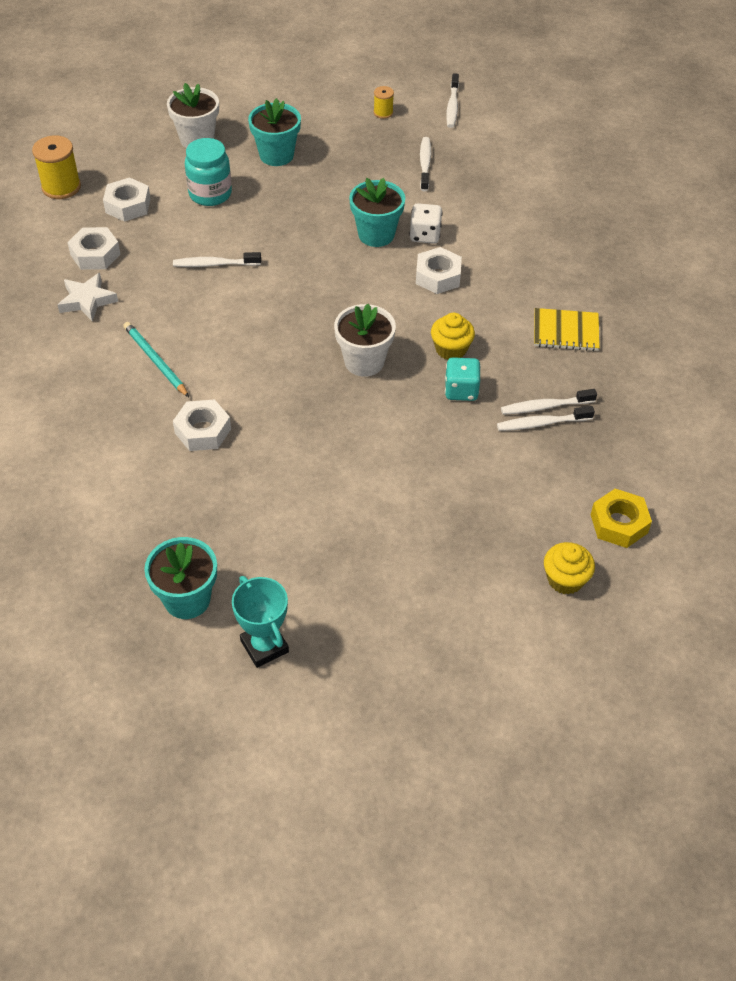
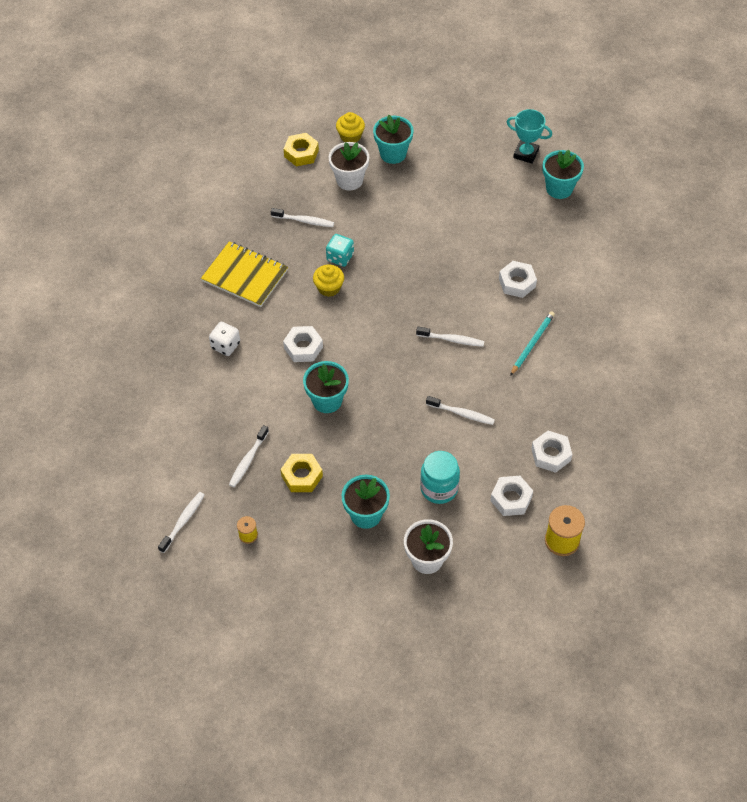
camera: 155 degrees left, 5 degrees up
(87, 300) = (567, 411): white star -> none
(155, 361) = (532, 344): turquoise pencil -> turquoise pencil turned 135 degrees counterclockwise
(264, 646) = (526, 154): turquoise trophy -> turquoise trophy turned 60 degrees counterclockwise
(361, 166) = (302, 476): none -> yellow nut
(364, 362) = (391, 297): white flower pot -> white flower pot (349, 180)
(425, 235) = (291, 387): white dice -> white dice (225, 345)
(480, 571) = (393, 154): none -> turquoise flower pot
(545, 407) = (295, 230): white toothbrush -> white toothbrush (452, 340)
(565, 331) = (245, 276): yellow notebook -> yellow notebook, size x1.50

